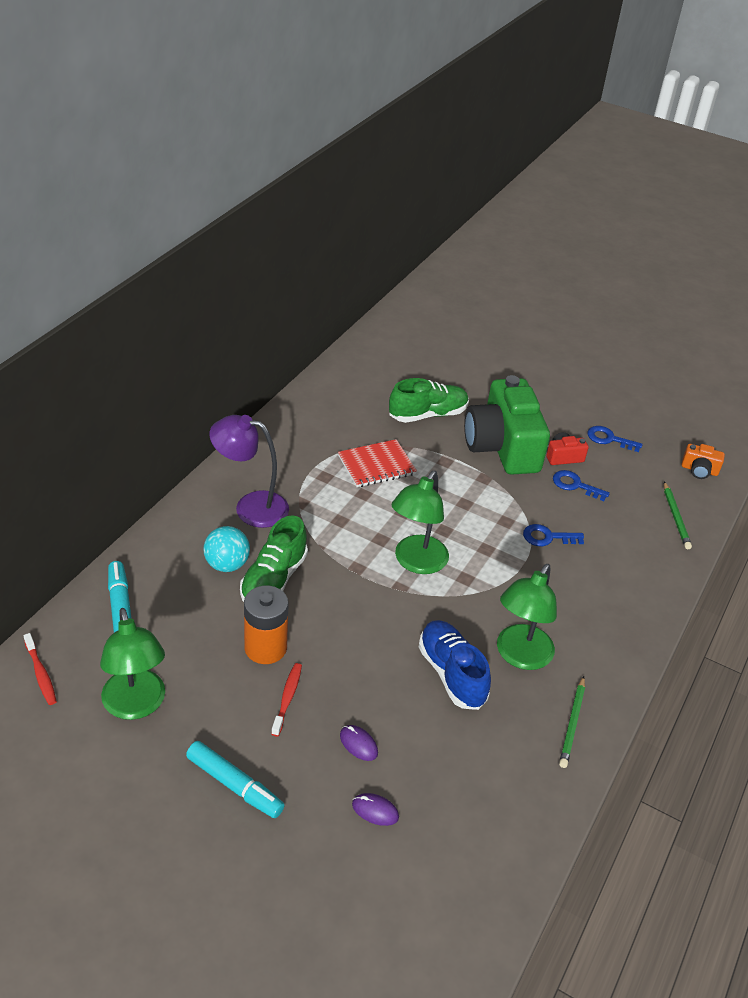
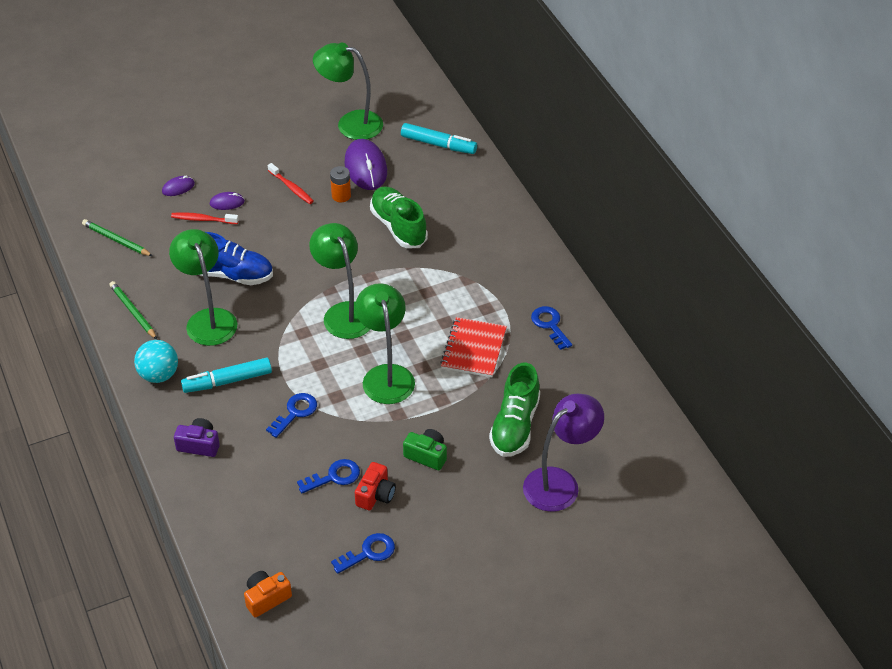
camera: 130 degrees right, 5 degrees up
(41, 674) = (413, 95): red toothbrush -> red toothbrush (203, 219)
(204, 650) = (366, 167): none -> purple mouse
(227, 564) = (434, 209): turquoise ball -> turquoise ball (159, 375)
(234, 785) = (254, 140): turquoise marker -> turquoise marker (227, 381)
(251, 507) = (485, 248): purple lamp -> purple lamp (560, 482)
(265, 648) = (341, 196): orange battery -> orange battery, size x0.57
(309, 434) = (550, 325): none -> blue key
(455, 502) = (386, 375): none -> green lamp
(502, 446) = (427, 455): green camera -> green camera, size x0.41
(640, 578) = (199, 445): none -> purple camera
(675, 517) = (232, 525): green pencil -> green pencil (116, 240)

